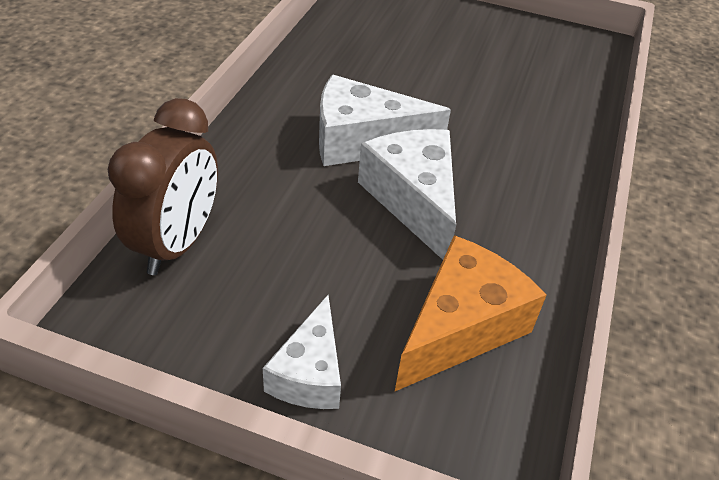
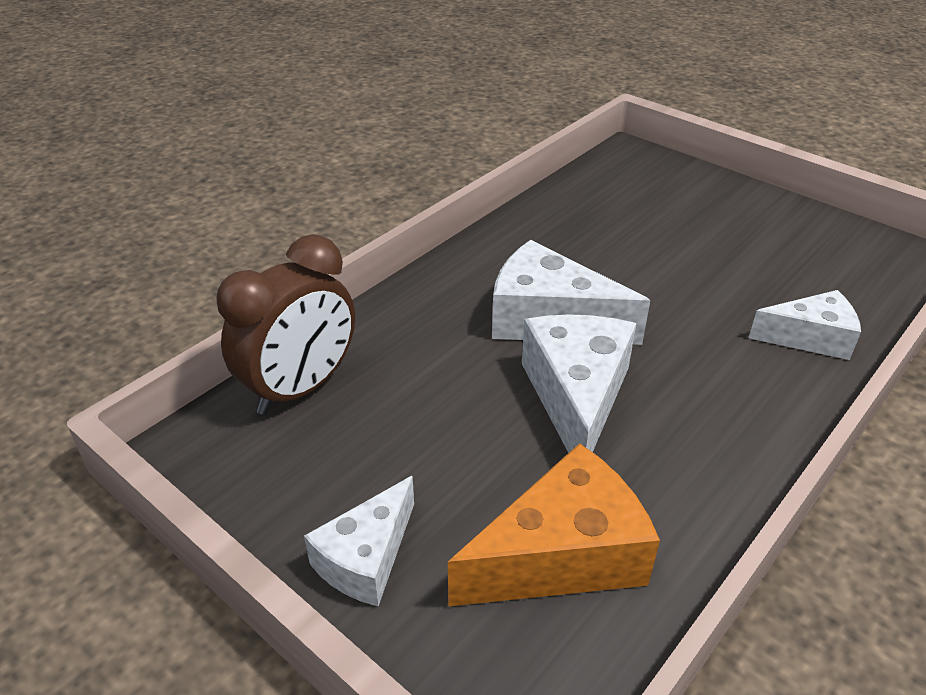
camera: 25 degrees right, 5 degrees down
(559, 119) = (810, 338): none -> white cheese

